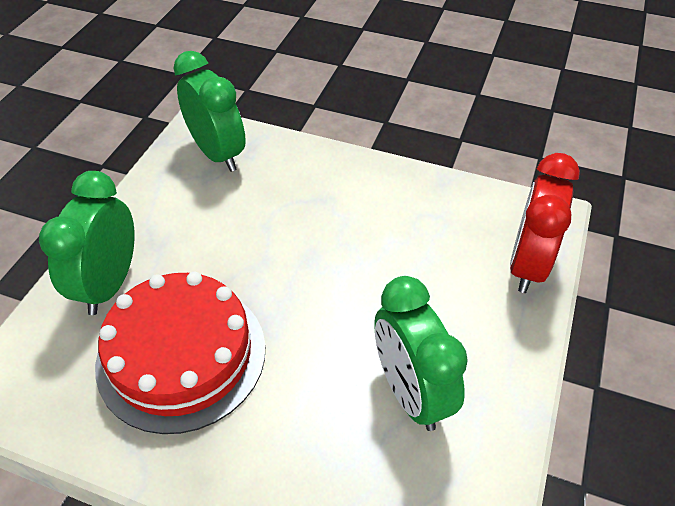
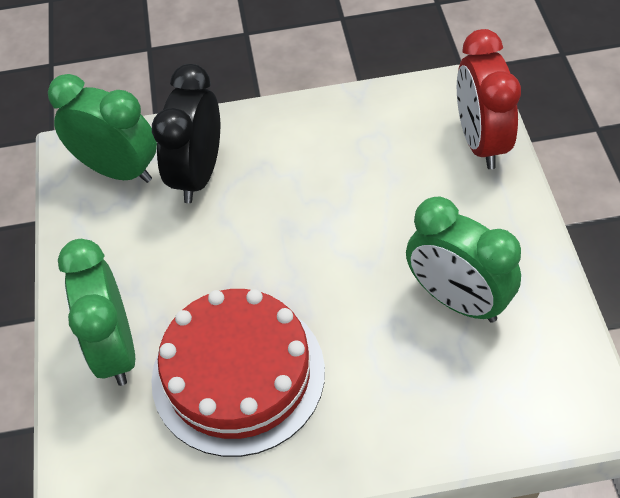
camera: 25 degrees left, 5 degrees up
(272, 183) = (198, 174): none -> black clock

